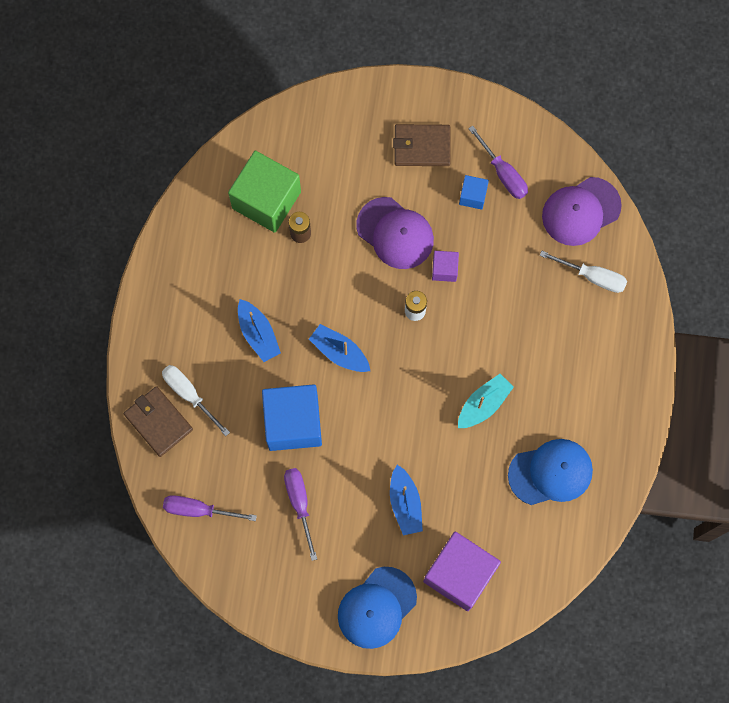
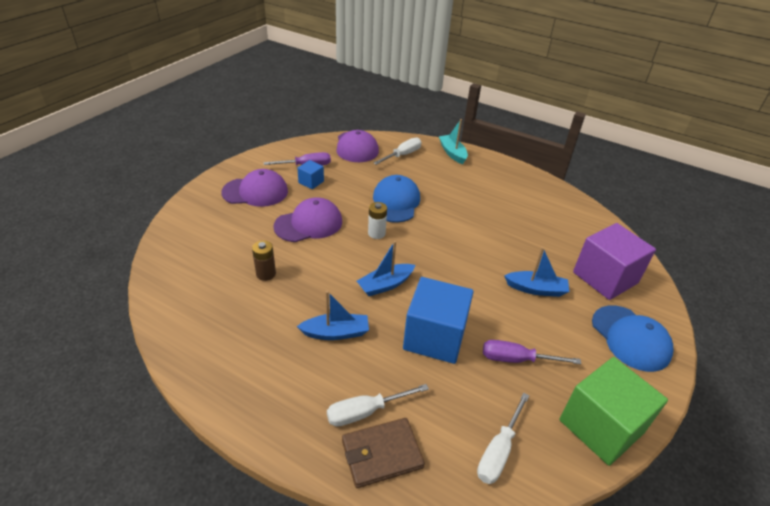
camera: 70 degrees left, 35 degrees down
(198, 510) = (498, 451): purple screwdriver -> white screwdriver
(266, 200) = (219, 285): green cube -> green cube (601, 426)
(422, 146) = (255, 192): brown wallet -> purple cap
(444, 269) = (354, 210): purple cube -> none
(483, 404) = (468, 224): turquoise boat -> turquoise boat (452, 153)
(550, 473) = (533, 210): blue cap -> blue cap (395, 202)

